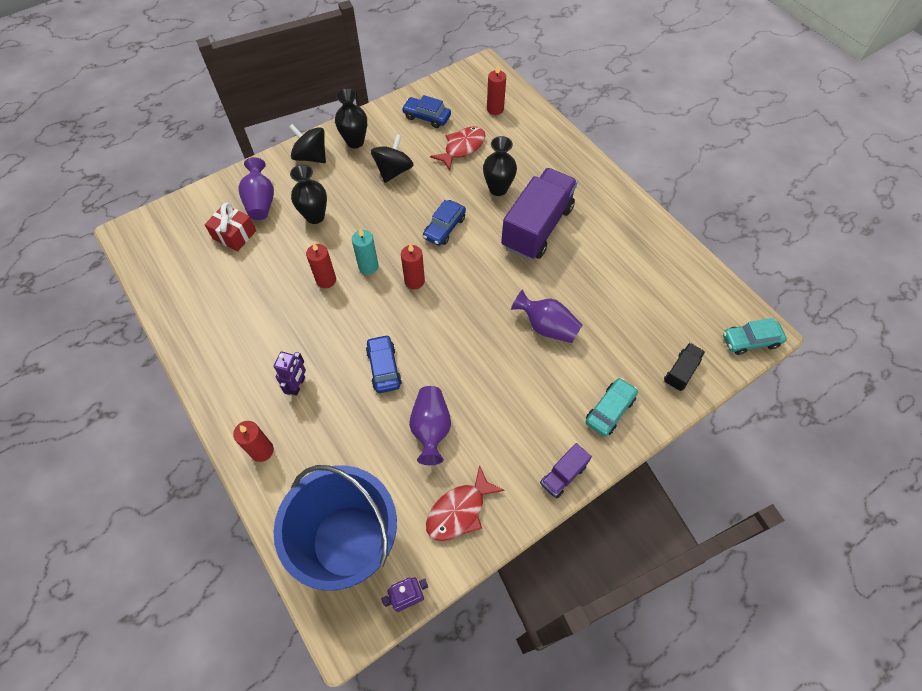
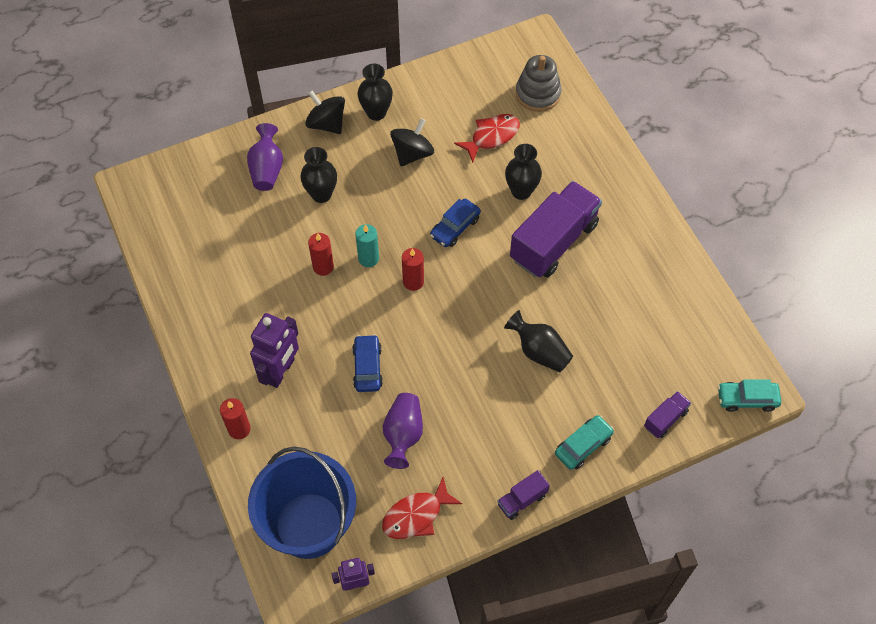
camera: 10 degrees right, 0 degrees up
(234, 235) = (236, 202): red gift -> none
(298, 385) = (281, 371): purple robot -> purple robot, size x1.69
(426, 117) = (459, 93): blue car -> none
(495, 109) = (538, 94): red candle -> grey stacking toy
(547, 327) = (539, 351): purple vase -> black vase
(681, 372) = (665, 419): black truck -> purple truck

